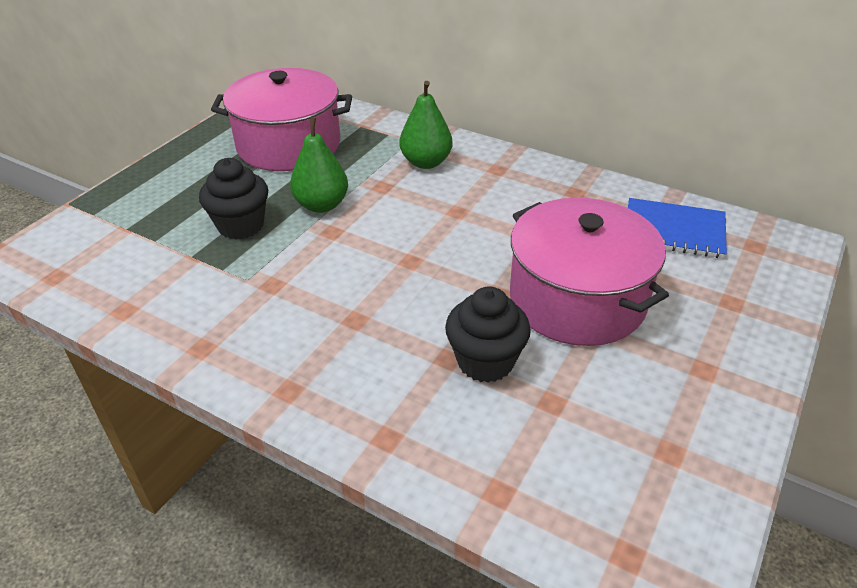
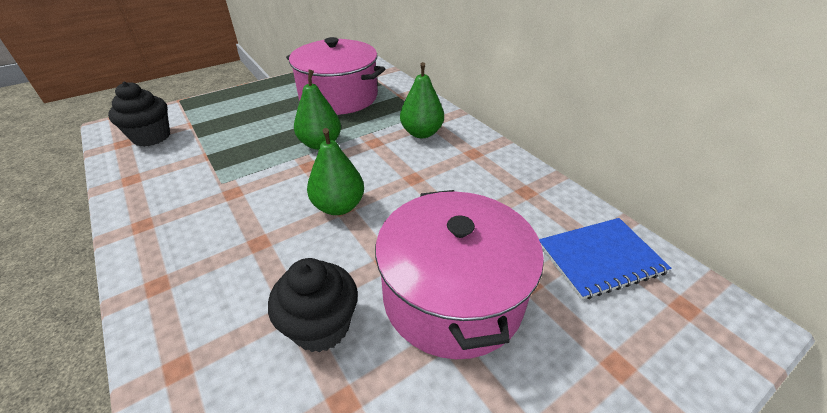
camera: 25 degrees right, 0 degrees up
(241, 225) = (256, 143): black cupcake -> black cupcake (151, 137)
(405, 261) = (338, 206): none -> green pear
(673, 230) = (600, 258): blue notebook -> blue notebook turned 60 degrees counterclockwise

